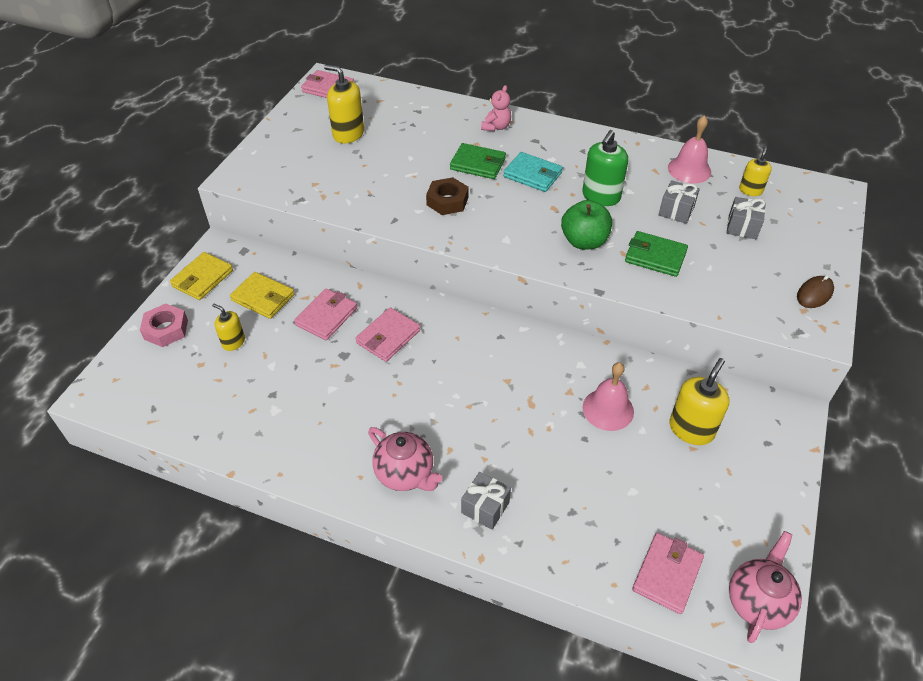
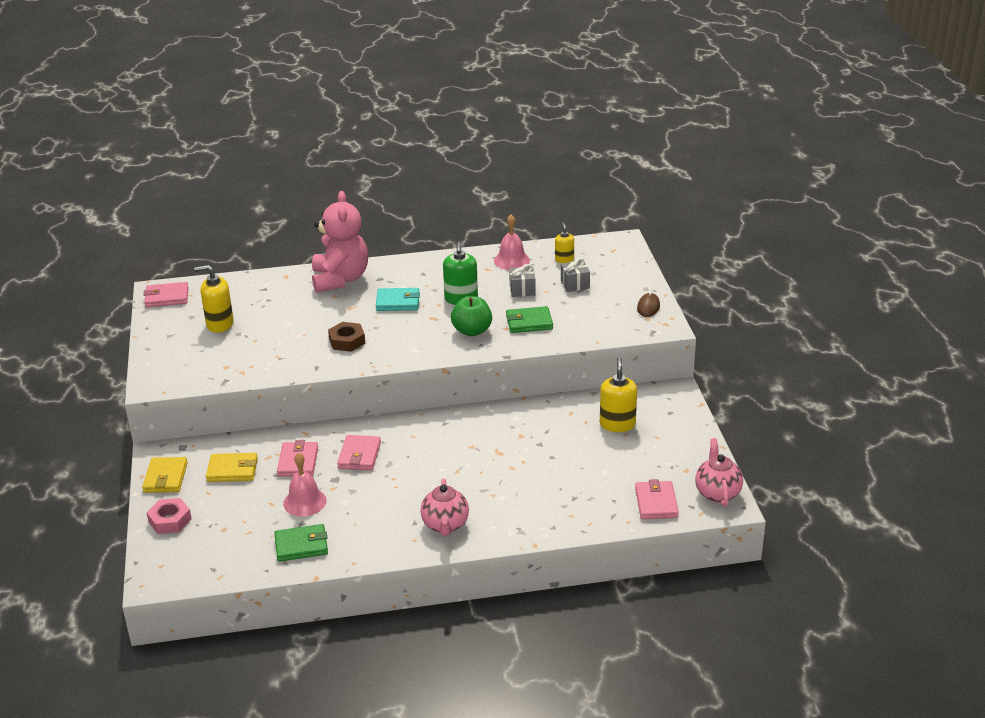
camera: 30 degrees left, 15 degrees down
(233, 342) = (237, 506): yellow soap dispenser -> none
(405, 474) = (445, 525): pink teapot -> pink teapot turned 75 degrees clockwise
(478, 164) = (348, 309): green wallet -> green wallet (301, 545)
(485, 507) = (515, 519): grey gift -> none
(496, 127) = (340, 279): pink teddy bear -> pink teddy bear, size x2.30
(608, 409) = (554, 435): pink bell -> pink bell (304, 502)

